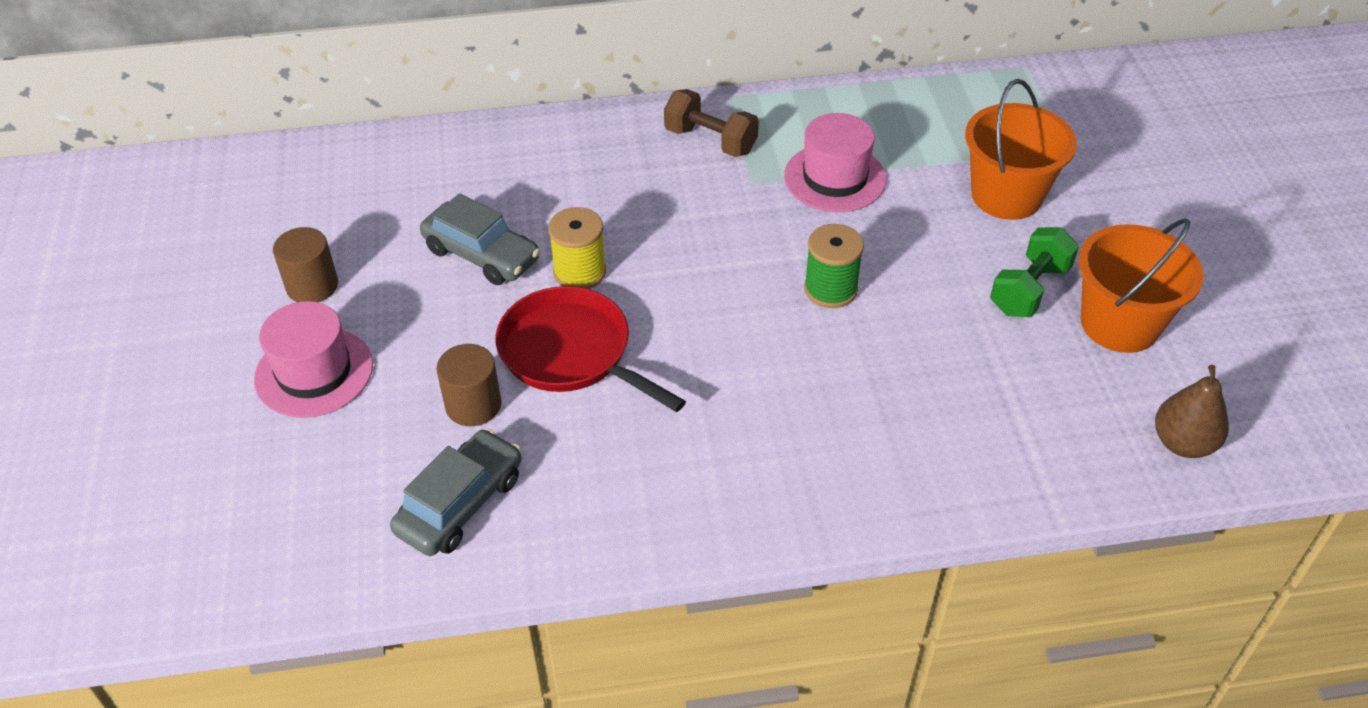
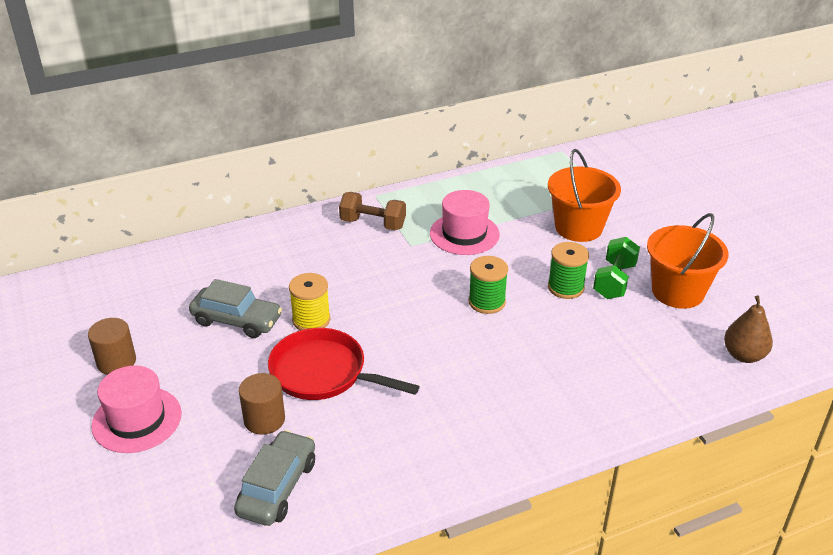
camera: 15 degrees left, 10 degrees down
(953, 287) = (565, 287): none -> green spool

